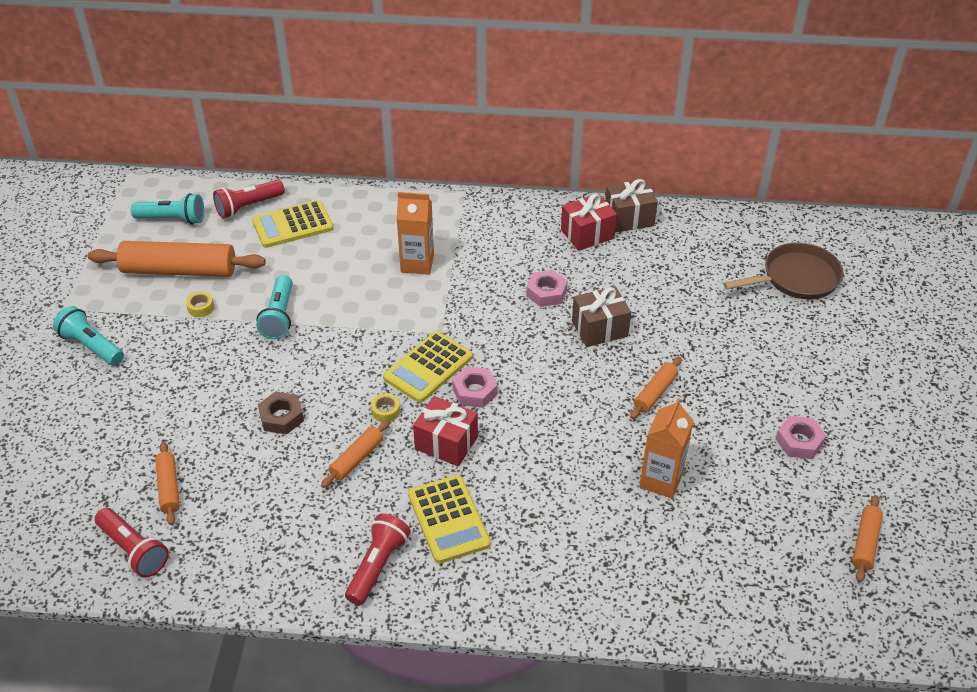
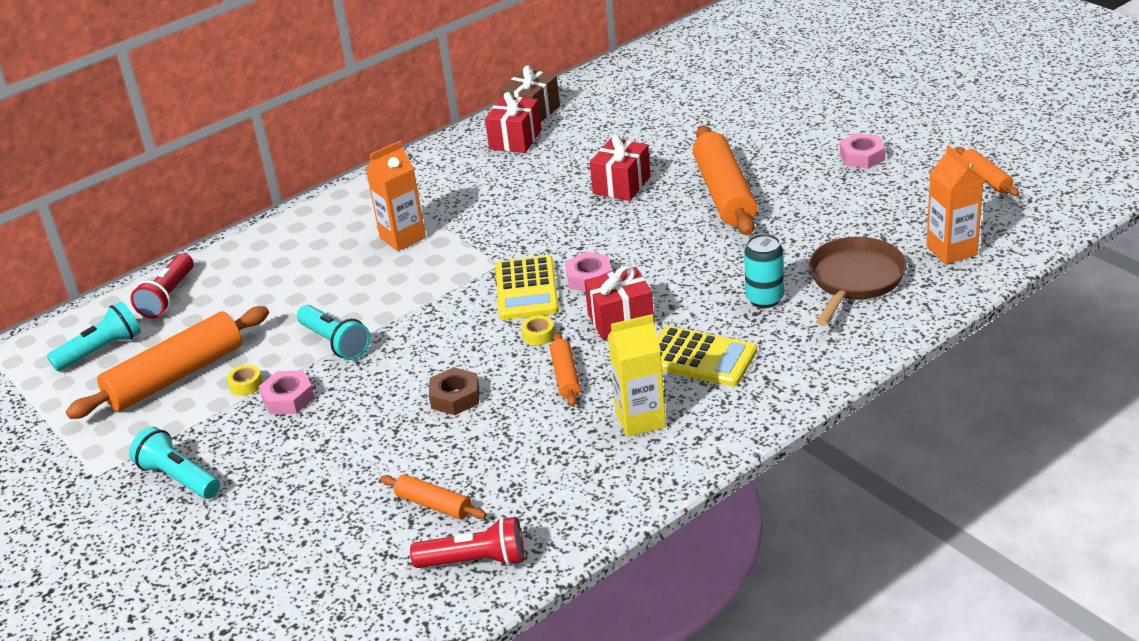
camera: 40 degrees left, 10 degrees down
(91, 346) = (178, 478): turquoise flashlight -> turquoise flashlight turned 45 degrees clockwise
(293, 225) = (237, 282): yellow calculator -> none
(349, 534) = (640, 420): none -> yellow carton
(378, 566) = (694, 419): red flashlight -> none
(546, 292) = (543, 190): pink nut -> pink nut (288, 398)
(554, 508) = (764, 299): none -> turquoise can
(599, 328) = (621, 185): brown gift -> red gift
(655, 392) = (724, 193): orange rolling pin -> orange rolling pin, size x2.01
(661, 480) = (809, 235): orange carton -> orange carton (951, 251)
(796, 278) = (713, 75): brown pan -> brown pan (854, 280)

